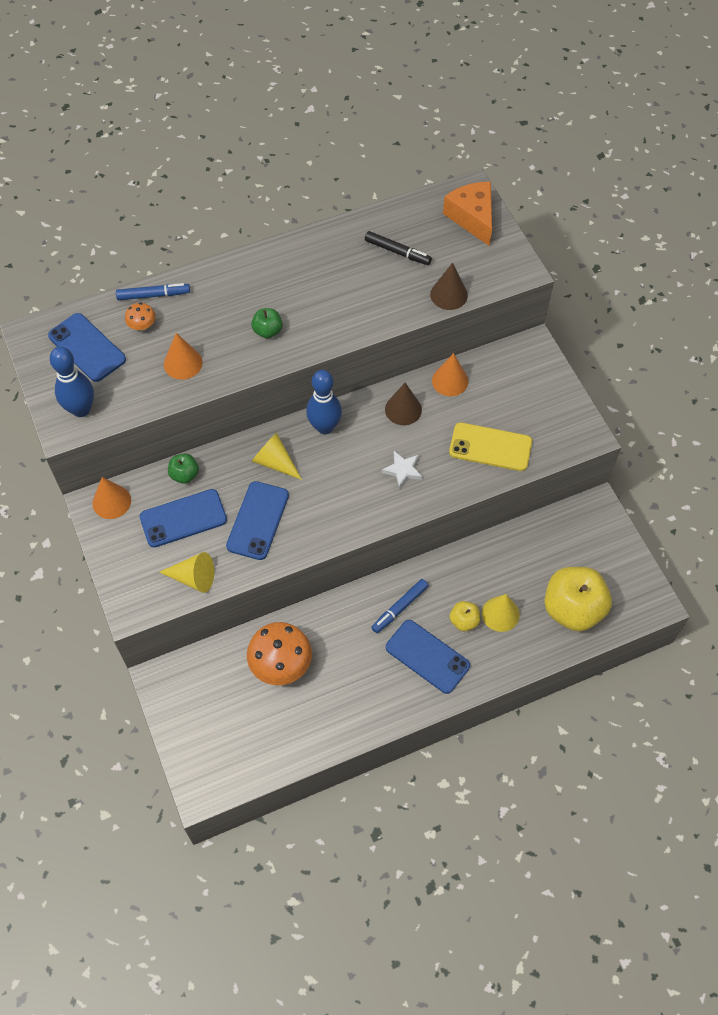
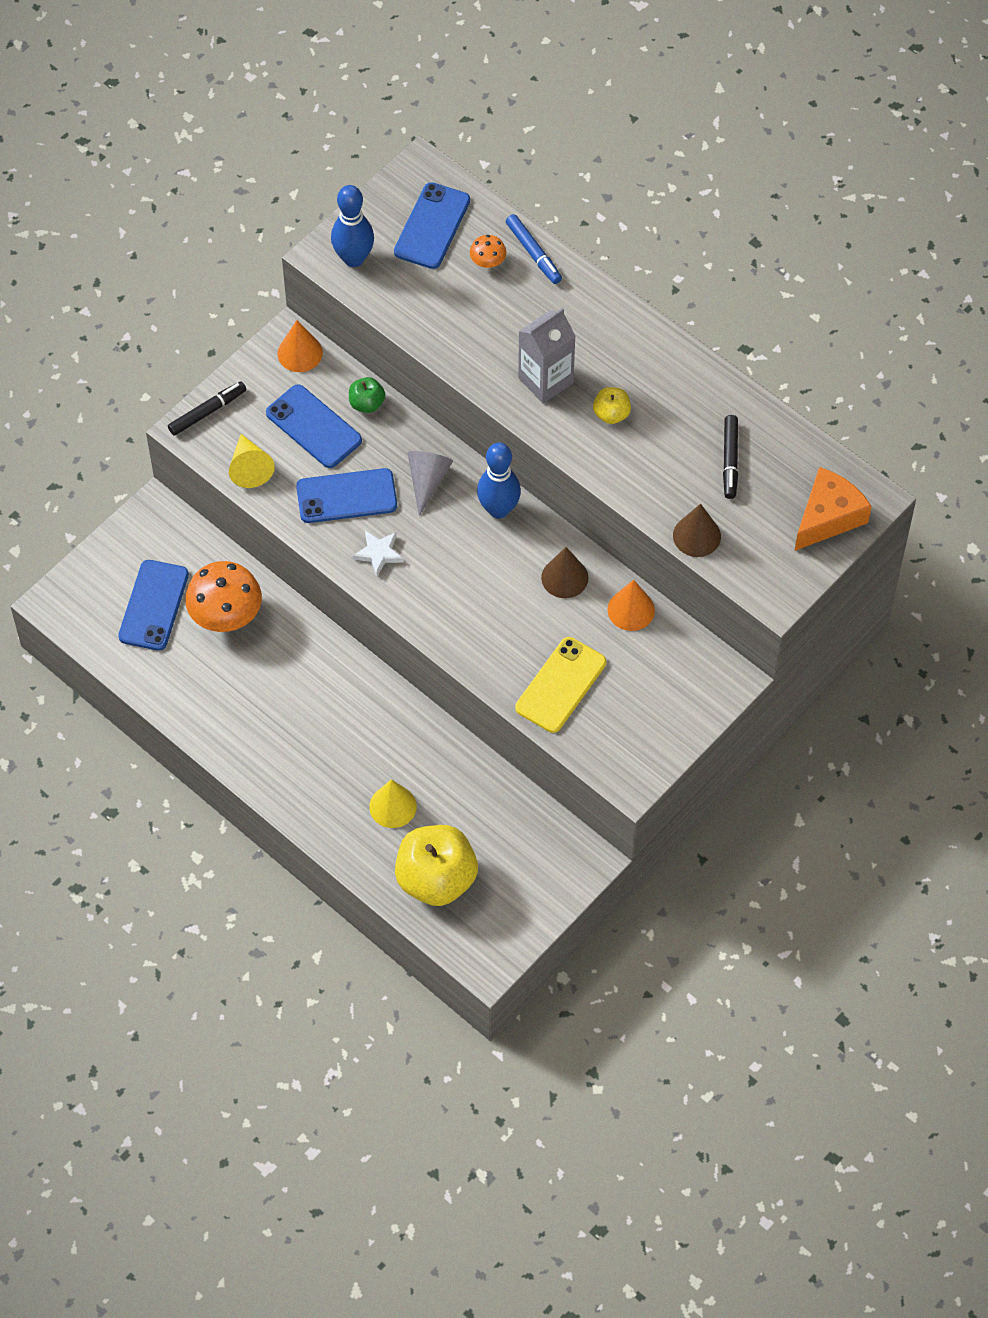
camera: 65 degrees right, 0 degrees up
(124, 588) = (207, 412): none -> black marker
(183, 363) = (460, 321): orange cone -> none
(267, 331) = (545, 380): green apple -> grey carton
(274, 462) = (427, 480): yellow cone -> grey cone
(399, 608) = (349, 702): blue marker -> none
(403, 470) = (482, 609): white star -> white star (379, 553)
(427, 656) = (304, 752): blue phone -> blue phone (153, 605)
(464, 621) = (365, 772): yellow apple -> yellow apple (611, 414)
(490, 447) = (561, 685): yellow phone -> yellow phone turned 45 degrees clockwise

